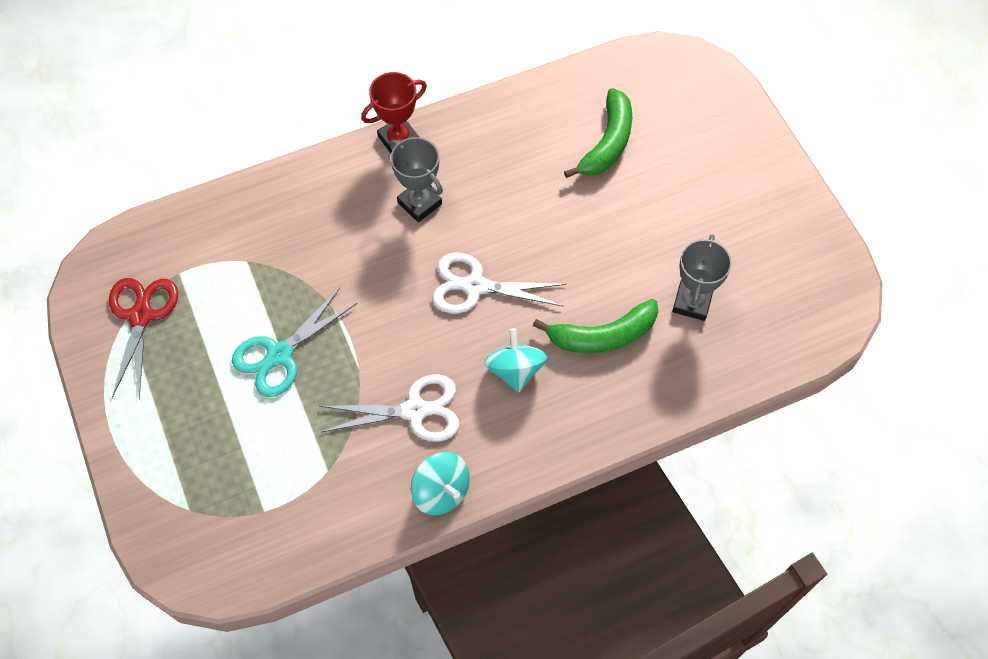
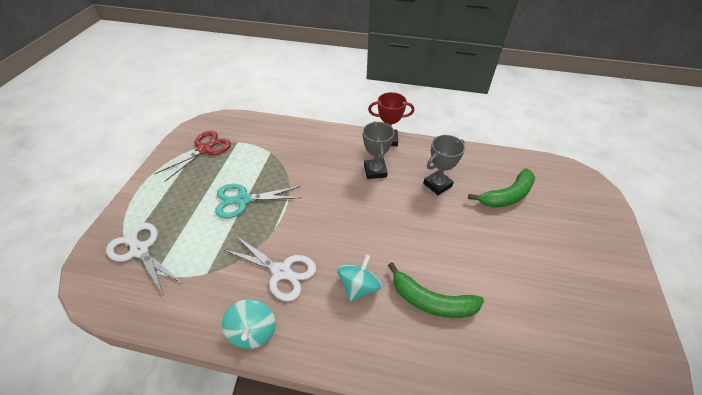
camera: 35 degrees right, 15 degrees down
(475, 286) = (372, 226): white scissors -> white scissors (140, 250)
(692, 302) = (511, 318): grey trophy -> grey trophy (437, 185)

